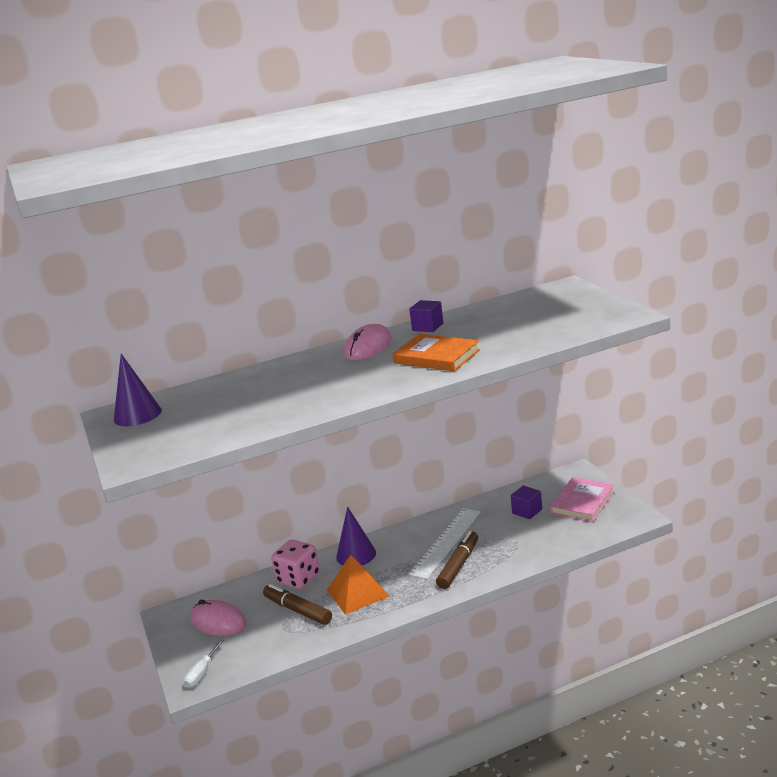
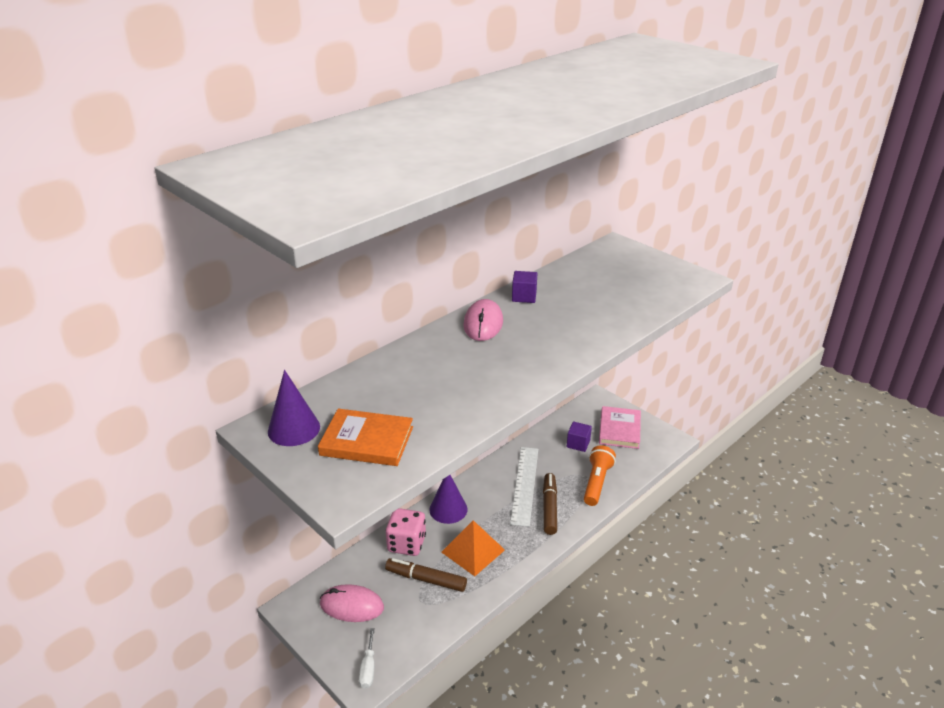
camera: 25 degrees left, 10 degrees up
(436, 357) = (562, 333): orange book -> orange book (367, 441)
(524, 548) = (597, 482): none -> orange flashlight

